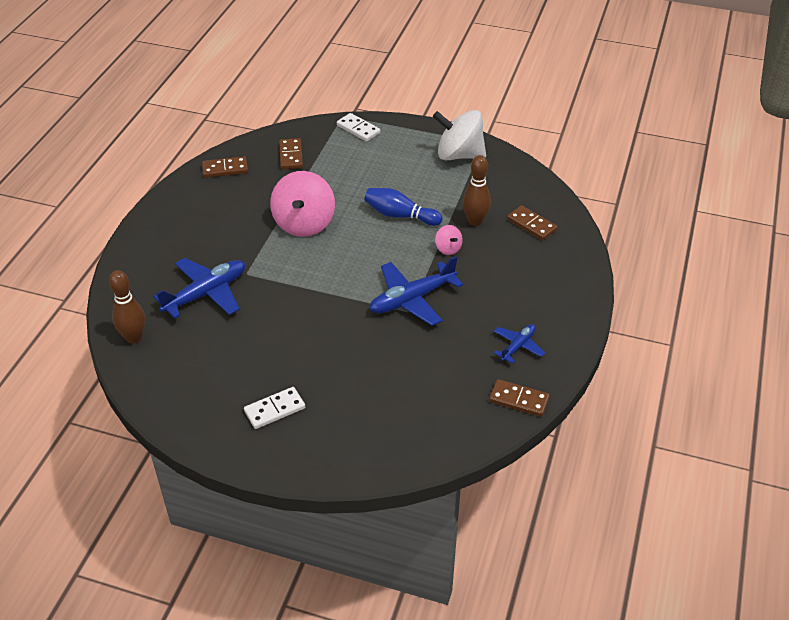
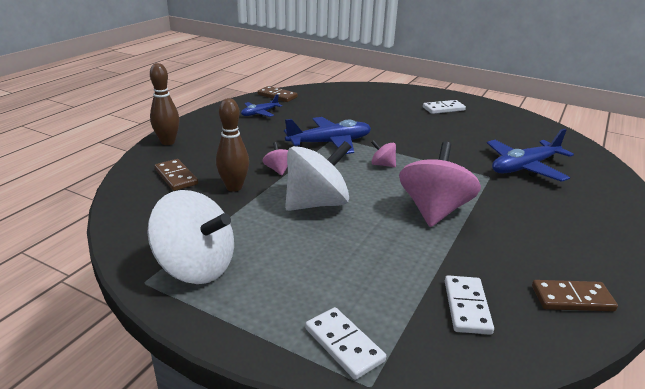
camera: 170 degrees left, 15 degrees down
(134, 337) = (574, 149): brown bowling pin -> brown bowling pin (168, 142)
(291, 155) = (467, 307): brown domino -> white domino
(351, 273) = (382, 165): none -> pink spinning top
(400, 215) = (316, 203): blue bowling pin -> white spinning top

